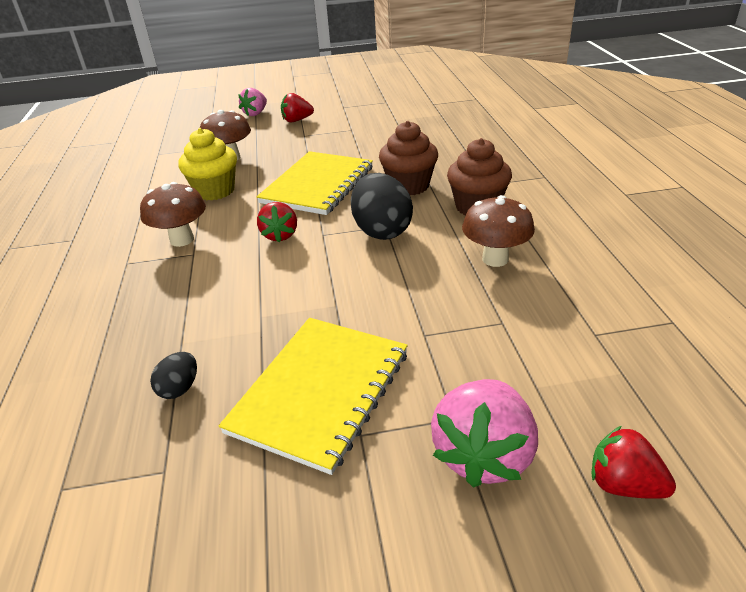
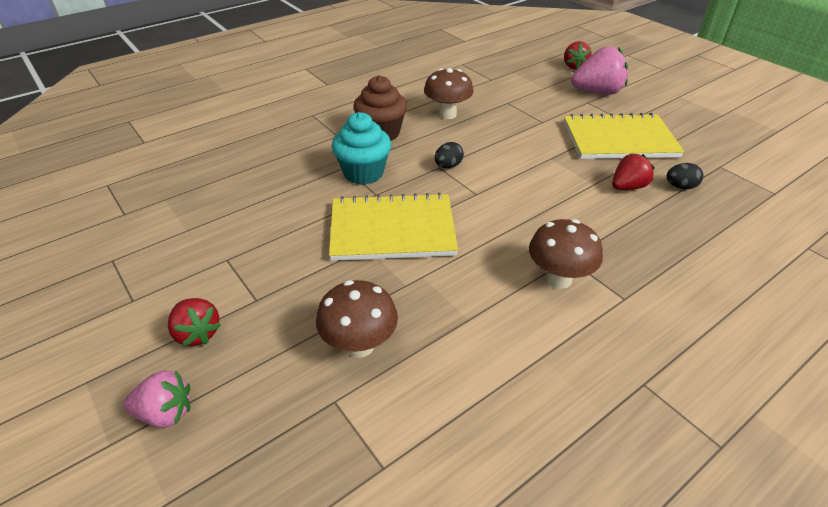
camera: 120 degrees left, 5 degrees up
(215, 191) = (453, 309): yellow cupcake -> none
(280, 235) = (497, 216): red strawberry -> red strawberry (627, 187)
(382, 231) = (448, 166): black egg -> black egg, size x0.49
(409, 186) = (363, 173): brown cupcake -> turquoise cupcake

